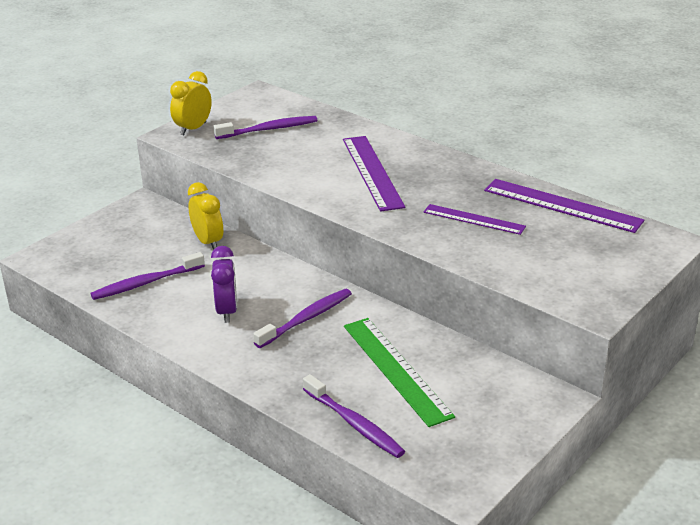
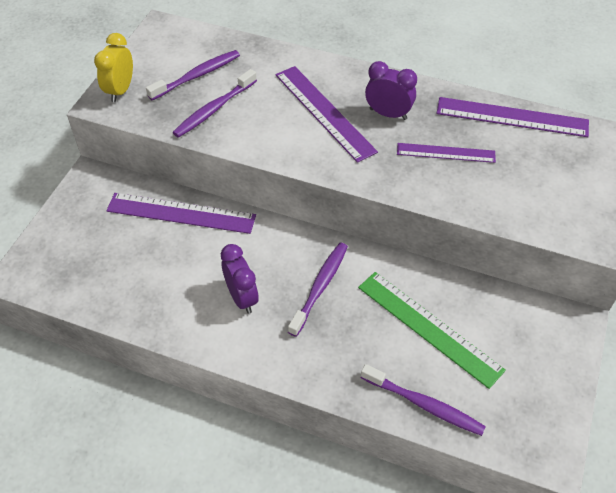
camera: 20 degrees left, 20 degrees up
(146, 283) = (146, 282): purple toothbrush -> purple toothbrush (214, 109)
(208, 242) = (181, 213): yellow clock -> purple ruler
(435, 183) = (388, 114): none -> purple clock

